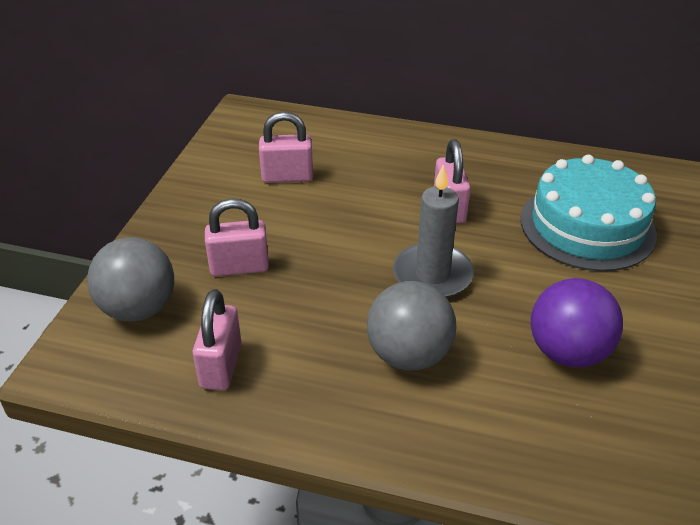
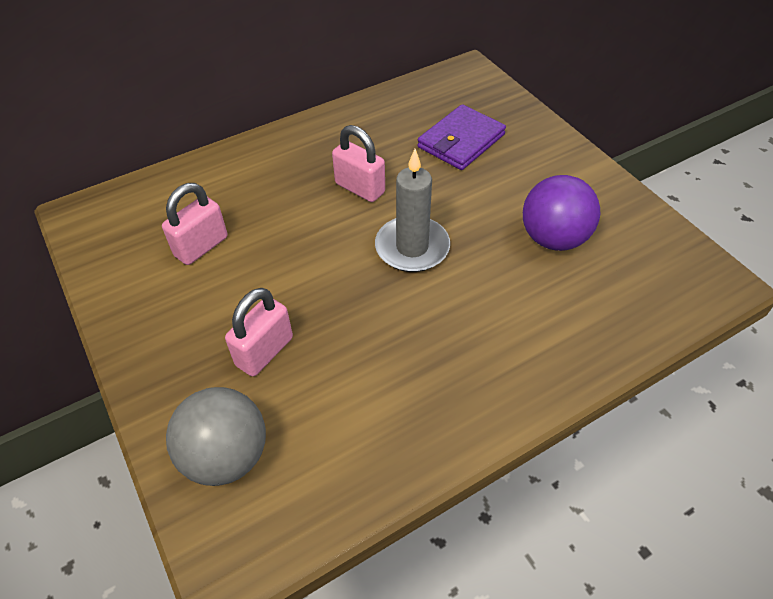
camera: 45 degrees left, 10 degrees up
(221, 366) = (358, 440): pink padlock -> none
(409, 355) = (471, 318): grey ball -> none
(587, 226) = (461, 141): turquoise cake -> purple wallet

